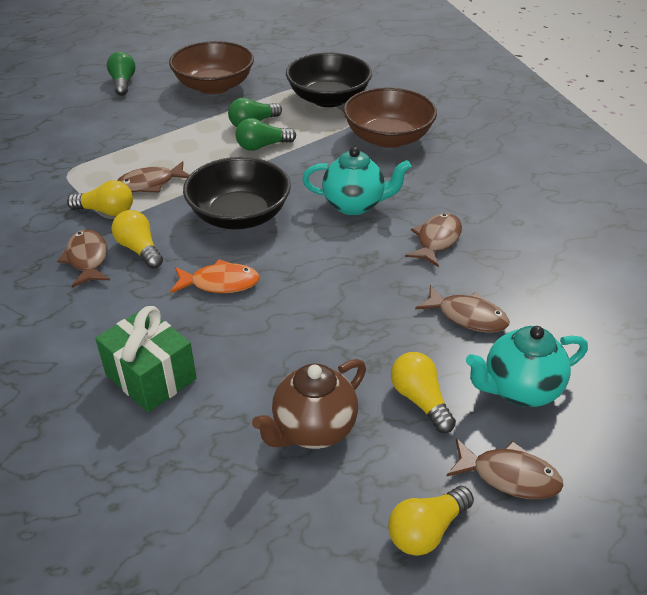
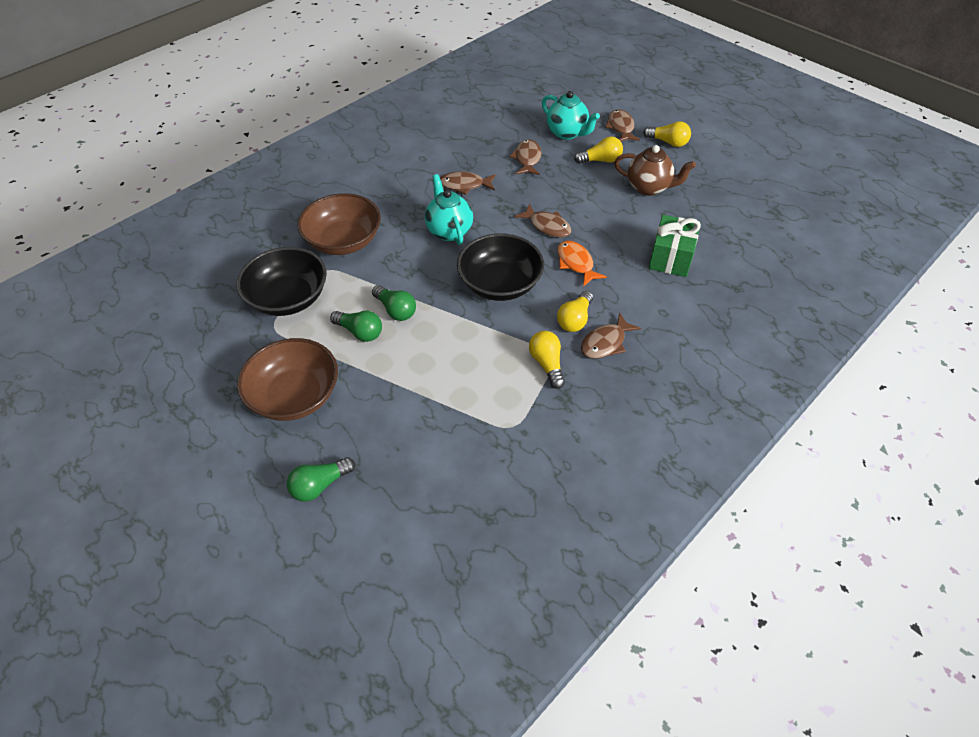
camera: 115 degrees left, 10 degrees up
(150, 184) = (493, 356): brown fish -> brown fish (547, 226)
(420, 400) = (600, 160): yellow light bulb -> yellow light bulb turned 135 degrees counterclockwise

